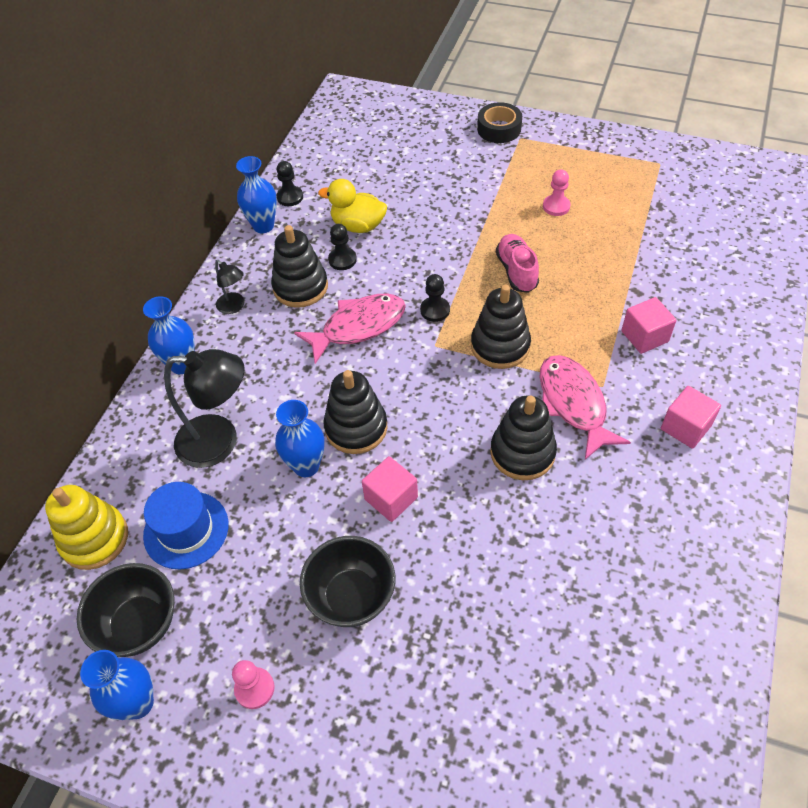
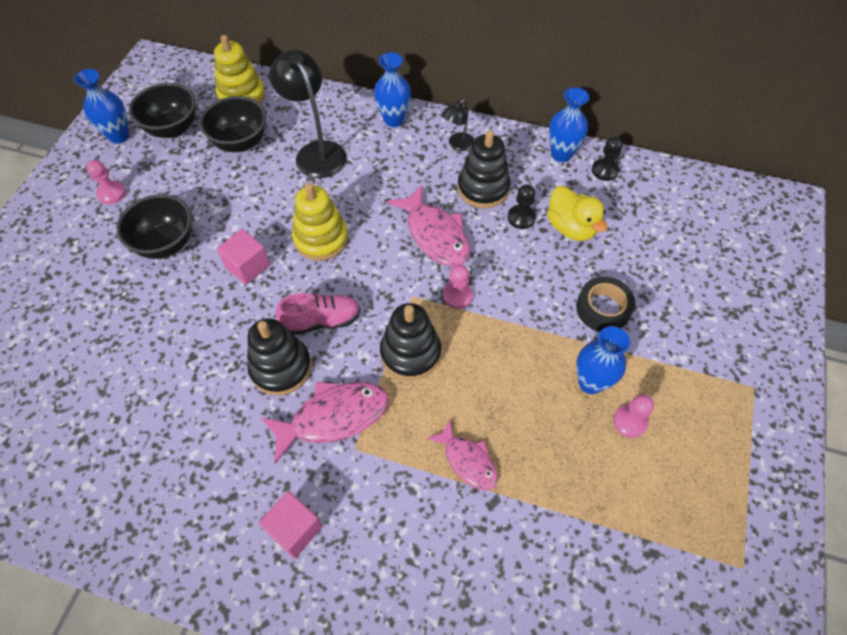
camera: 85 degrees right, 5 degrees up
(186, 530) = (240, 142): blue hat -> black bowl
(220, 441) = (316, 152): black lamp -> black lamp turned 150 degrees clockwise
(306, 466) = (286, 207): blue vase -> blue vase (590, 382)
(356, 428) = (321, 239): black stacking toy -> yellow stacking toy
(358, 226) = (571, 227): yellow duck -> yellow duck turned 135 degrees clockwise
(435, 310) = (457, 296): black pawn -> pink pawn
(499, 129) = (765, 363): black tape -> black tape (603, 309)
(516, 271) = (516, 373): pink shoe -> pink shoe (322, 320)
(603, 306) = (467, 460): none -> pink fish
(644, 336) = (422, 502): pink cube -> none

